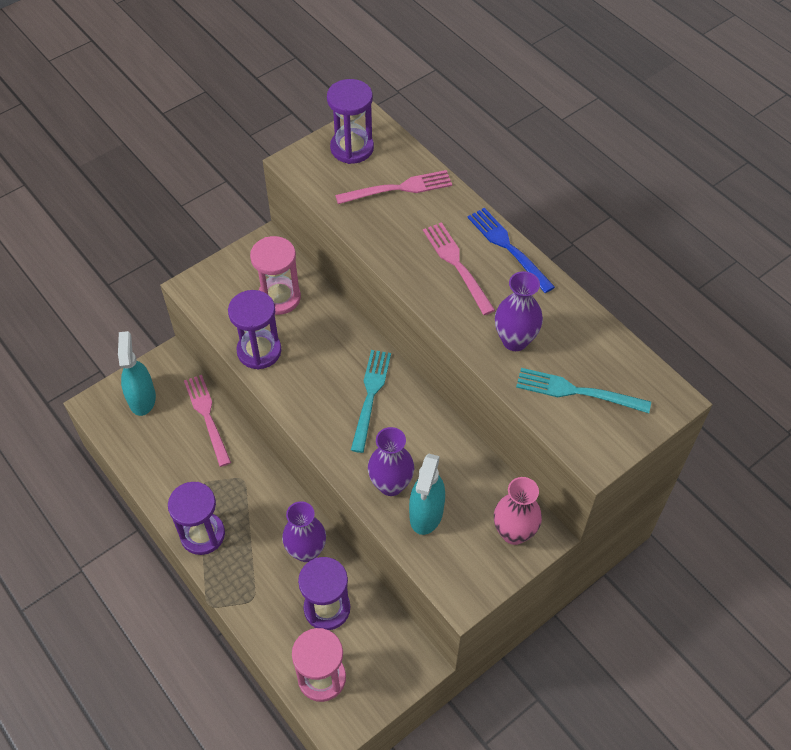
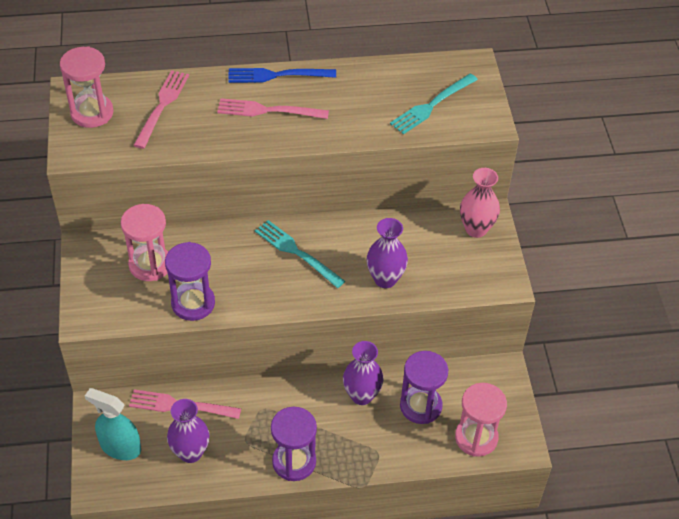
camera: 60 degrees left, 5 degrees down
(352, 148) = (92, 113): purple hourglass -> pink hourglass
(426, 513) = (425, 270): turquoise spray bottle -> none
(515, 340) = (363, 114): purple vase -> purple vase (190, 452)

